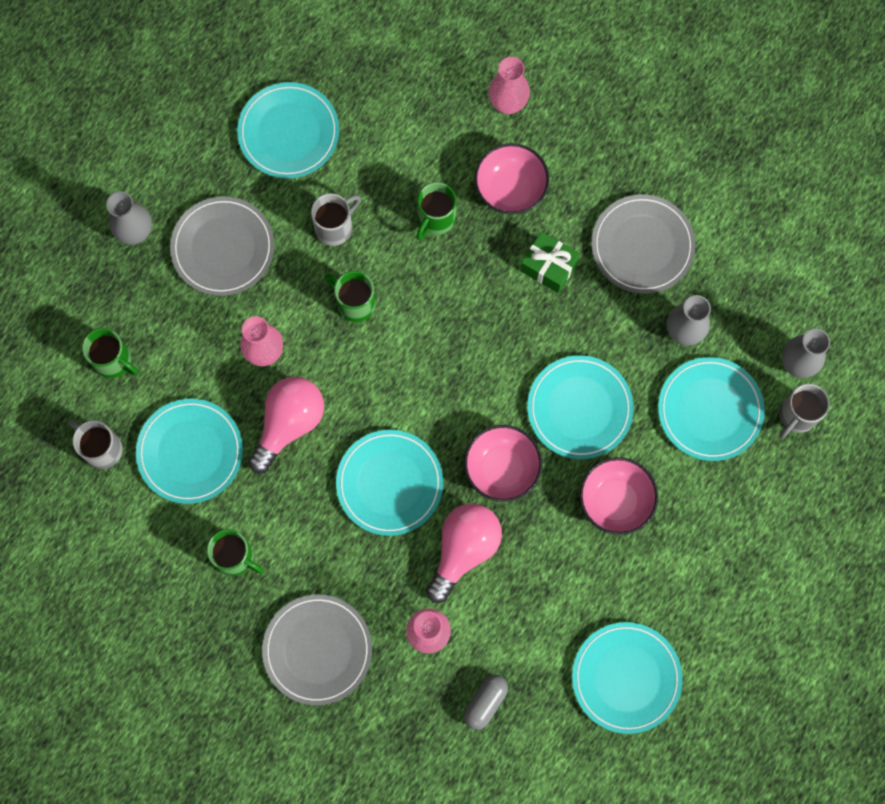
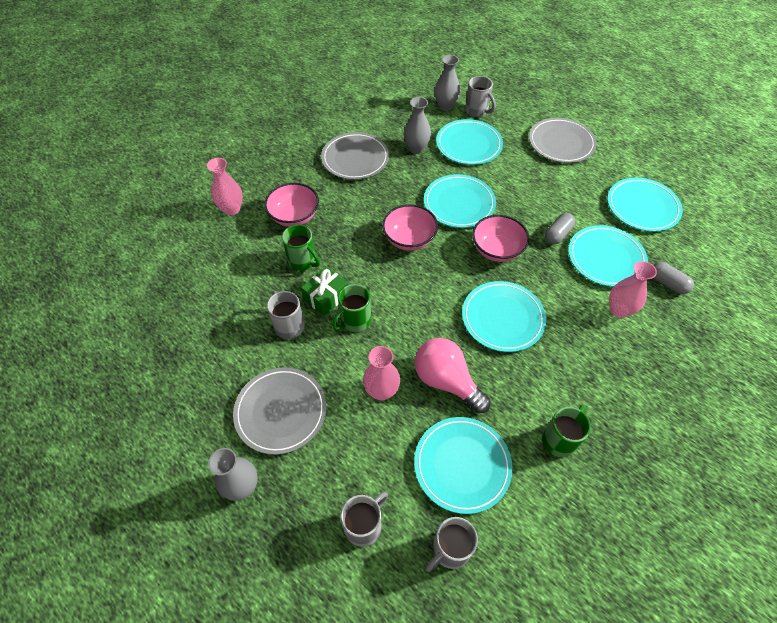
camera: 80 degrees left, 20 degrees down
(114, 361) = (364, 525): green mug -> grey mug
(289, 132) = (197, 347): turquoise plate -> turquoise plate (606, 258)
(317, 650) = (637, 386): grey plate -> grey plate (561, 143)
(464, 550) = (555, 280): pink light bulb -> none
(547, 551) = (557, 234): none -> grey capsule
(549, 266) = (356, 205): green gift -> green gift (326, 297)
(615, 500) = (524, 195): pink bowl -> pink bowl (409, 239)

